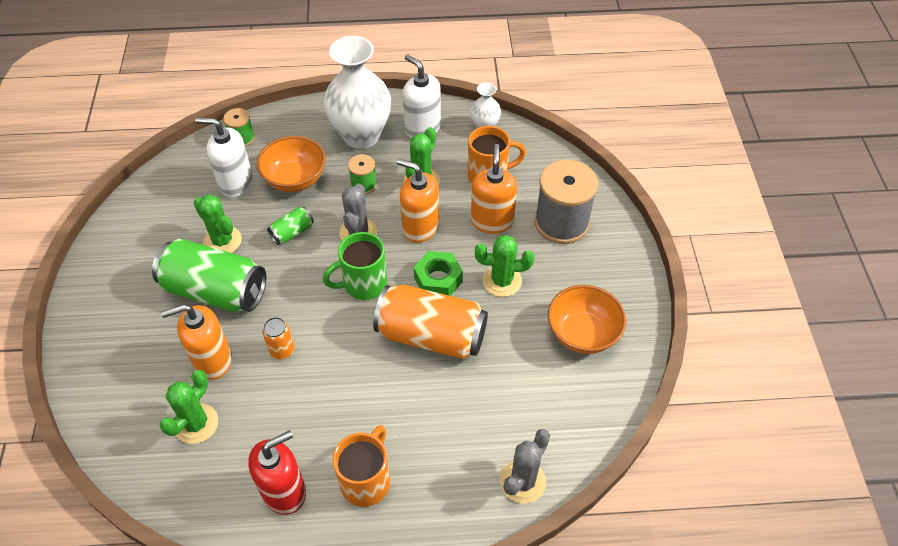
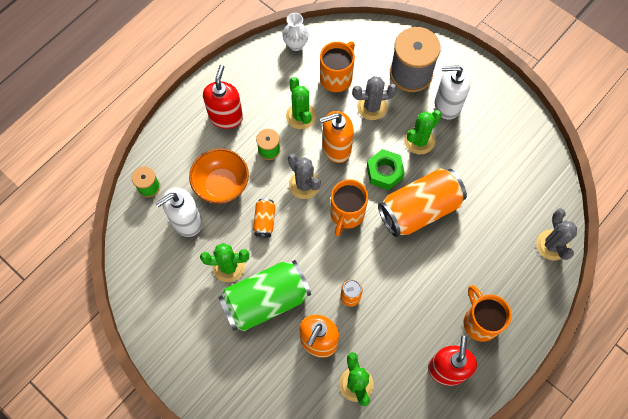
camera: 45 degrees left, 15 degrees up
(292, 232) = (264, 221): green can -> orange can
(361, 135) = (226, 117): white vase -> red soap dispenser
(363, 284) = (346, 214): green mug -> orange mug
(422, 128) = (258, 78): white soap dispenser -> white soap dispenser (447, 105)
(492, 221) = (372, 107): orange soap dispenser -> grey cactus
(582, 334) = (494, 134): orange bowl -> none

